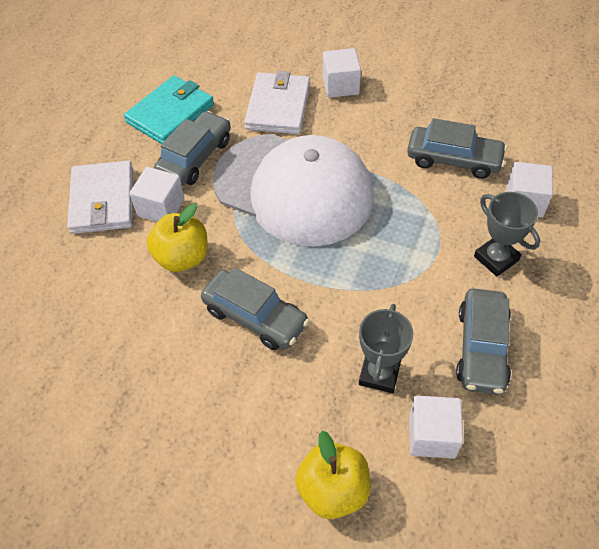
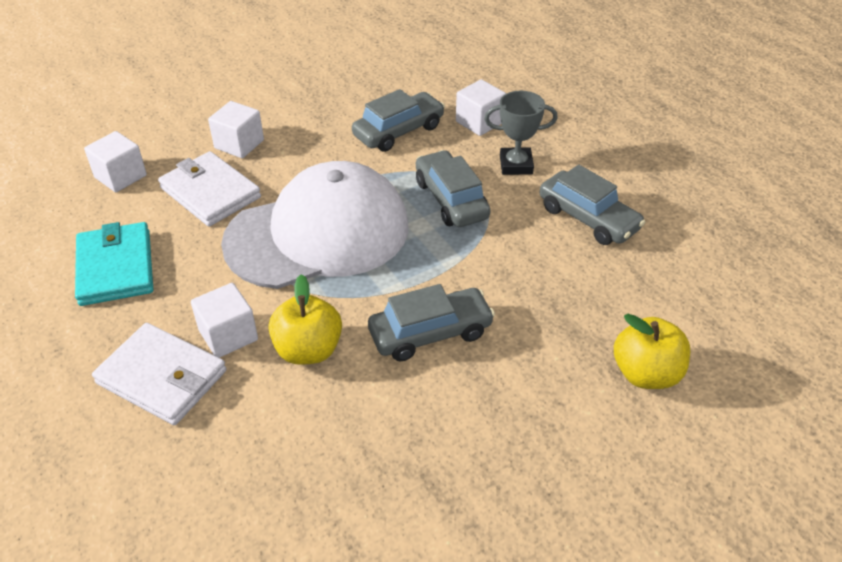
camera: 55 degrees left, 10 degrees down
(195, 157) = (197, 278): grey car -> grey car (451, 199)
(379, 374) = (561, 286): grey trophy -> none
(432, 436) = (642, 288): white cube -> white cube (120, 176)

